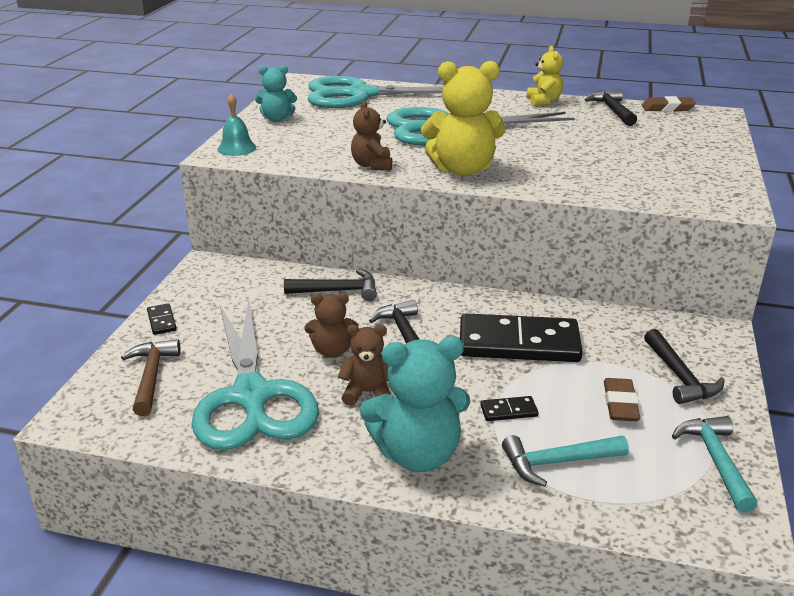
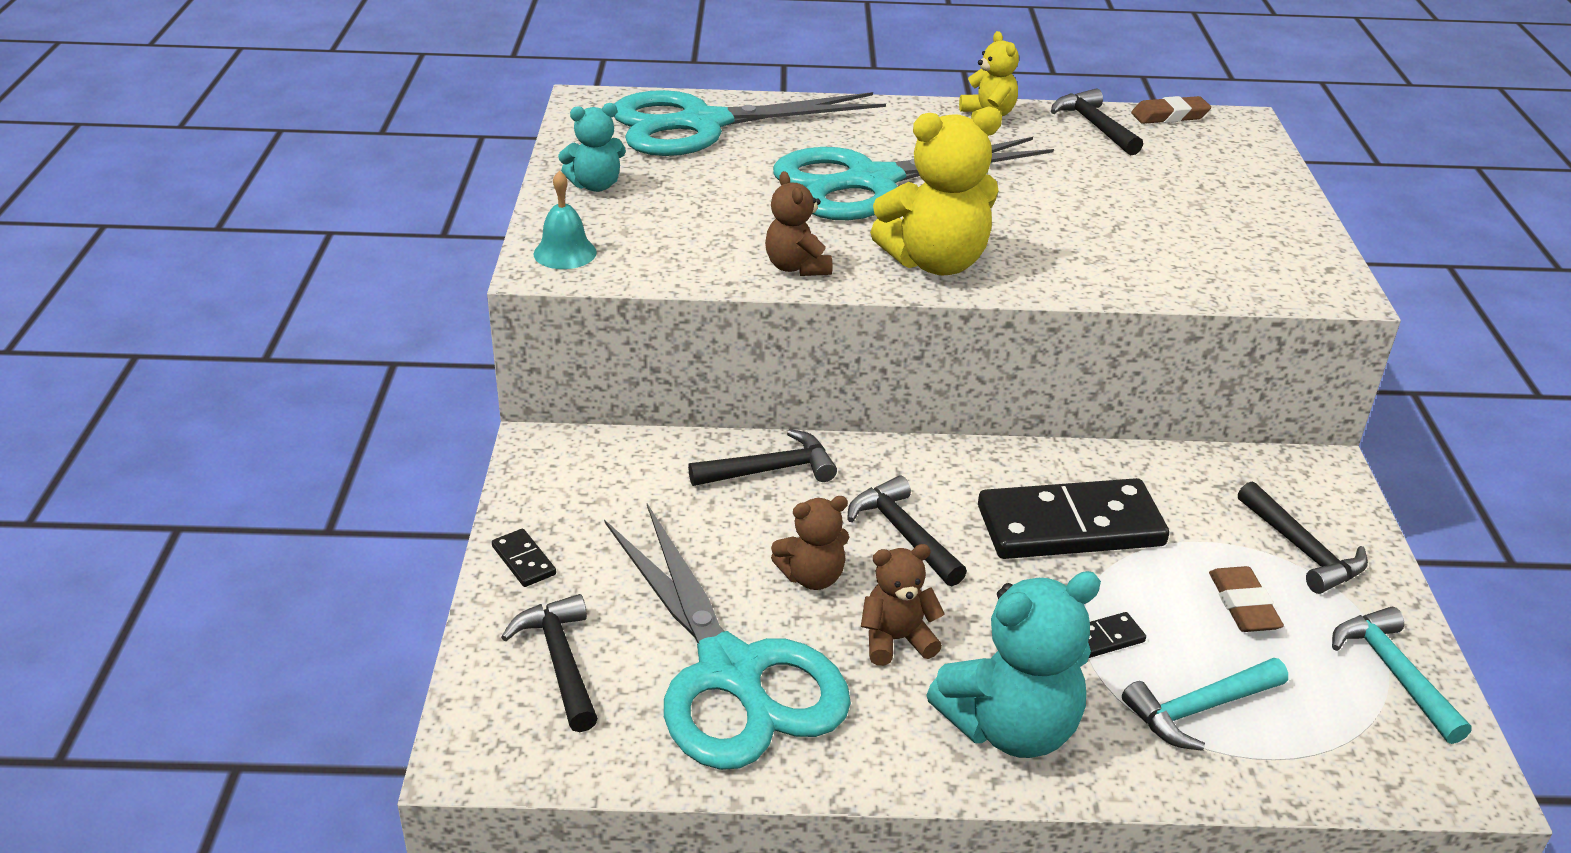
camera: 15 degrees left, 5 degrees up
(151, 376) = (560, 661): brown hammer -> black hammer

